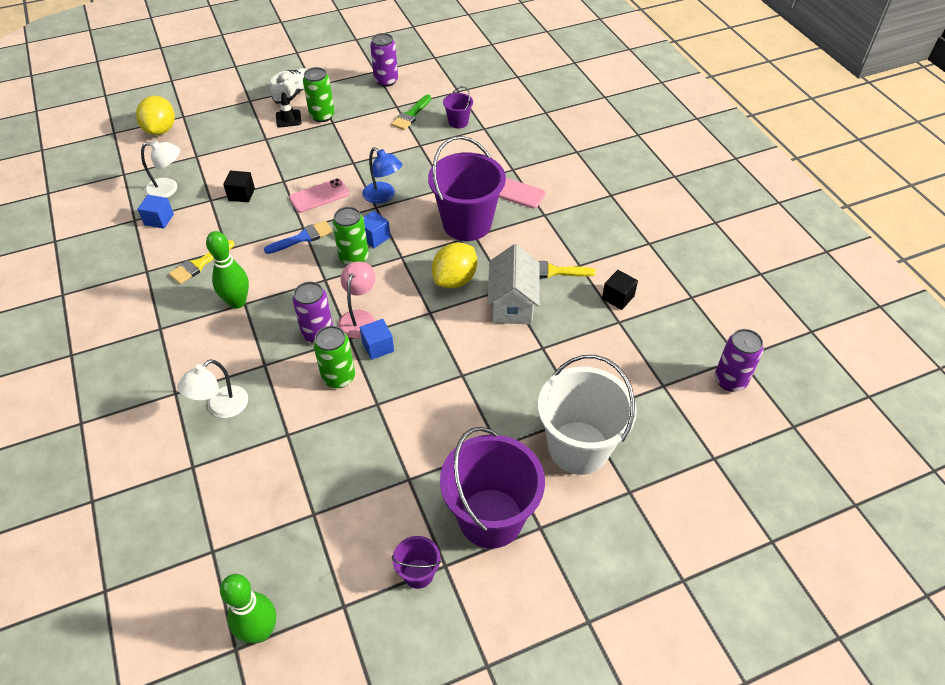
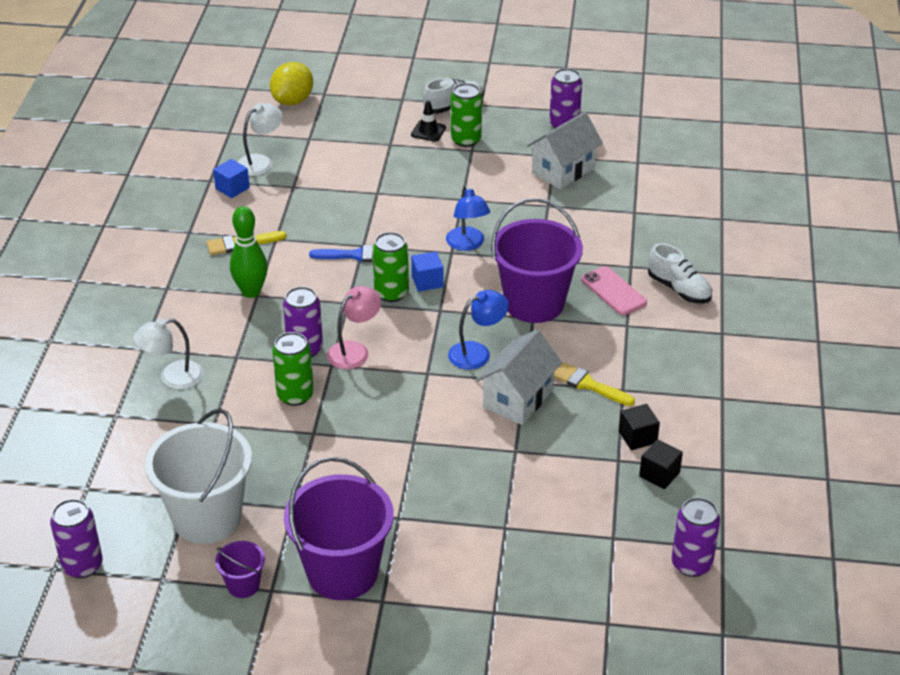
camera: 30 degrees right, 10 degrees down
(168, 189) = (260, 162): white lamp -> white lamp turned 75 degrees counterclockwise
(241, 194) = (326, 192): black cube -> black cube (659, 474)
(260, 631) = (82, 565): green bowling pin -> purple can
(319, 196) = (402, 221): pink phone -> none
(378, 347) = (352, 384): blue cube -> none
(411, 115) = (563, 170): green brush -> white house
(455, 280) = (477, 352): yellow lemon -> blue lamp
(458, 122) = (610, 196): purple bucket -> none
(558, 174) = (679, 289): none -> white shoe
(578, 447) = (476, 553): white bucket -> white bucket (207, 517)

